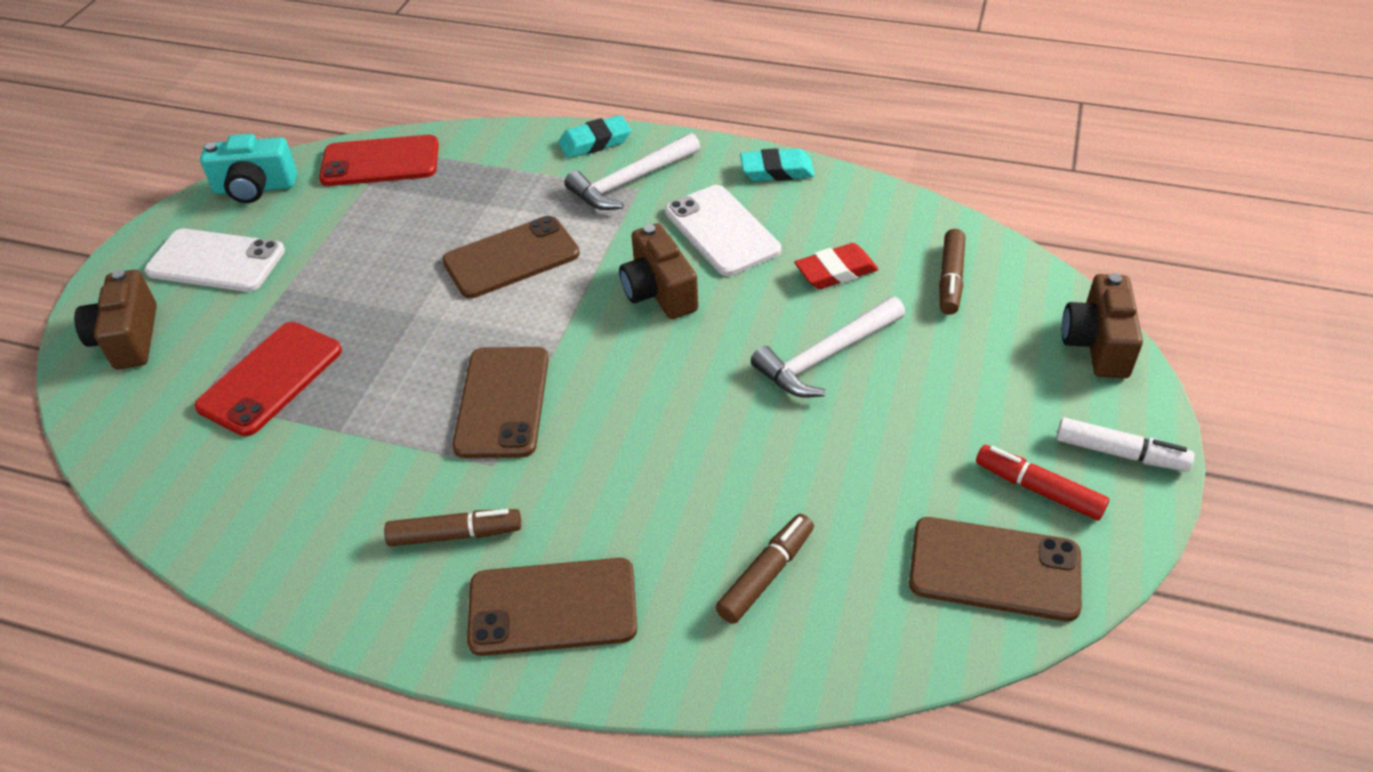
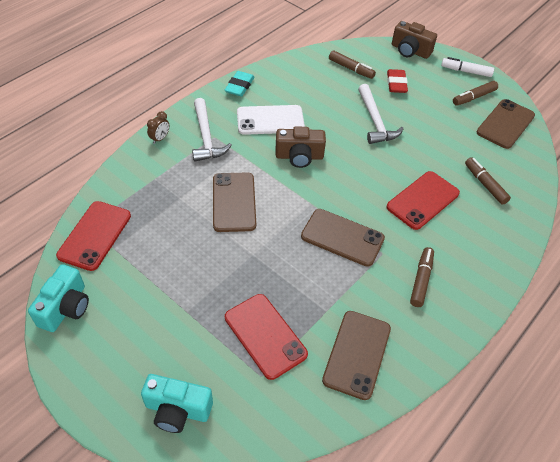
camera: 70 degrees left, 5 degrees up
(128, 338) = (177, 410): brown camera -> turquoise camera
(216, 261) = (131, 345): white phone -> none
(552, 607) = (476, 257): brown phone -> brown phone (357, 354)
(595, 142) = (160, 138): turquoise eraser -> brown clock
(656, 485) = (422, 200): none -> red phone
(835, 271) = (324, 97): red eraser -> red eraser (396, 84)
(1038, 489) = (473, 97): red marker -> brown marker
(1120, 453) = (466, 71): white marker -> white marker turned 120 degrees counterclockwise

